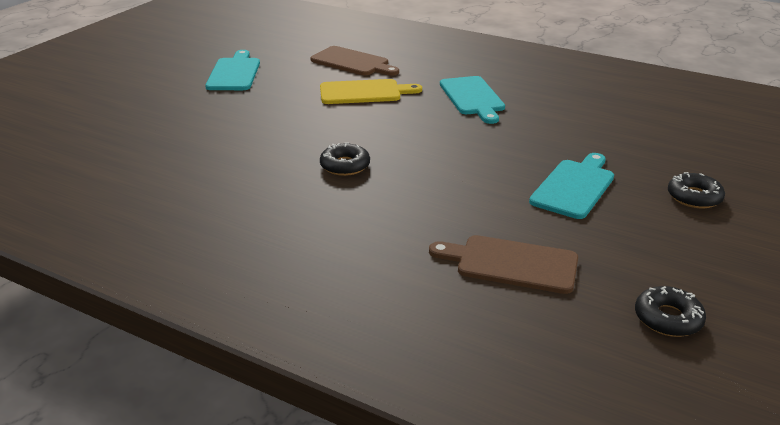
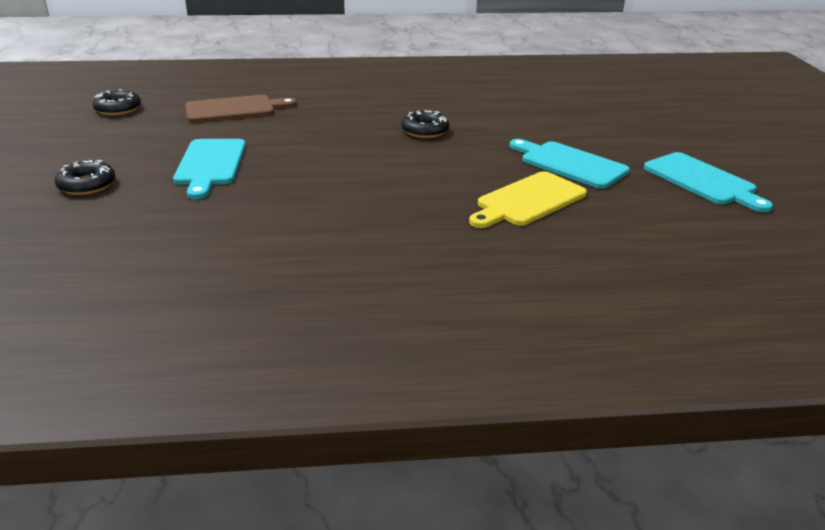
camera: 145 degrees right, 0 degrees up
(352, 62) = (624, 241): brown cutting board -> none
(472, 98) = (398, 233): turquoise cutting board -> turquoise cutting board (570, 164)

